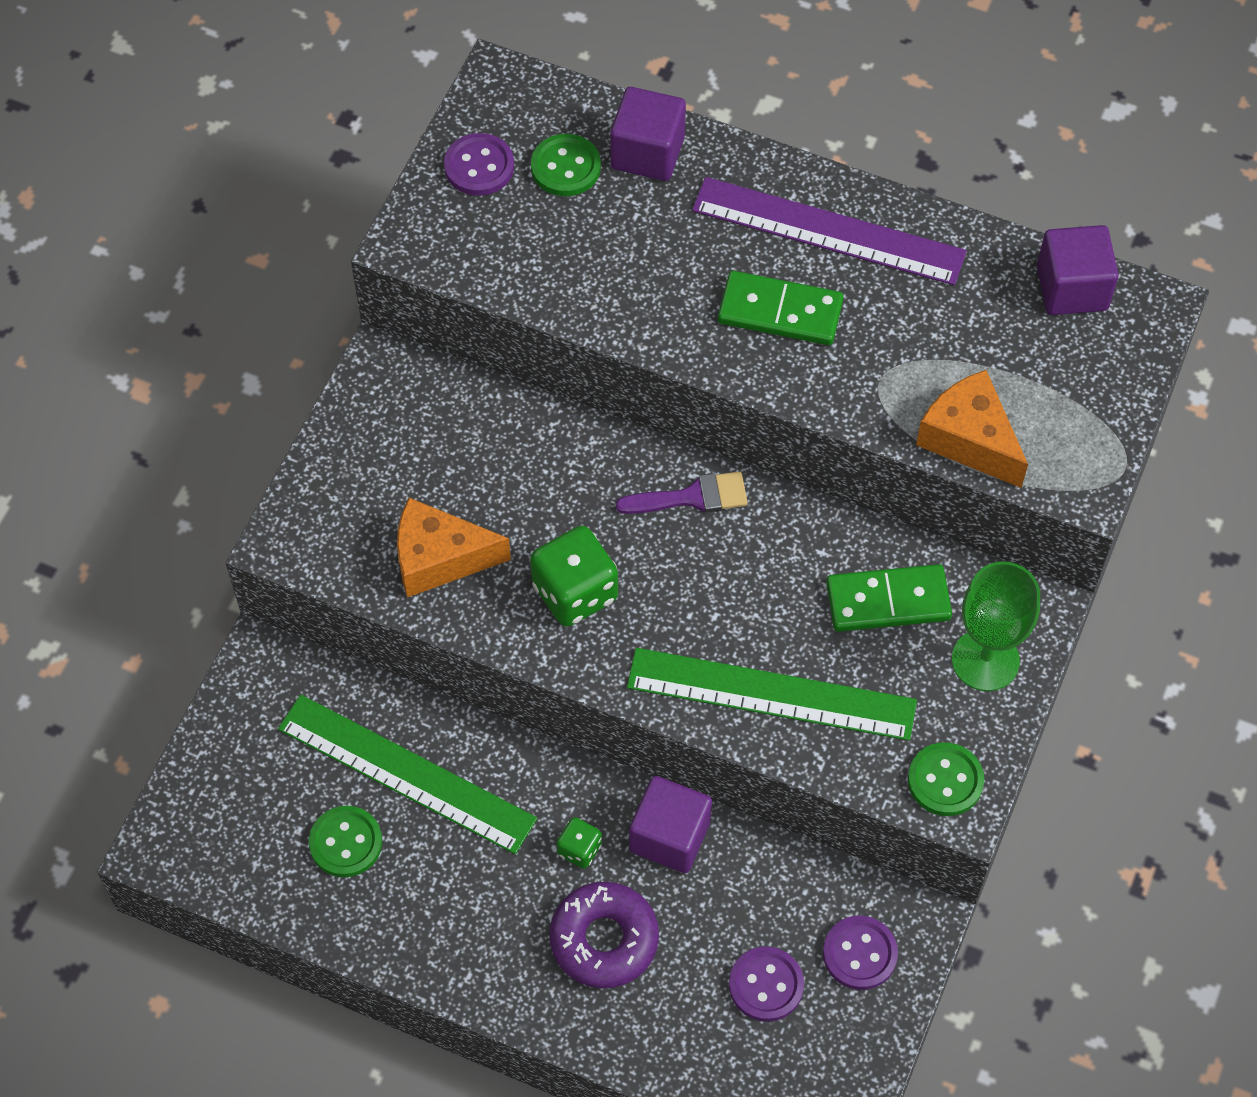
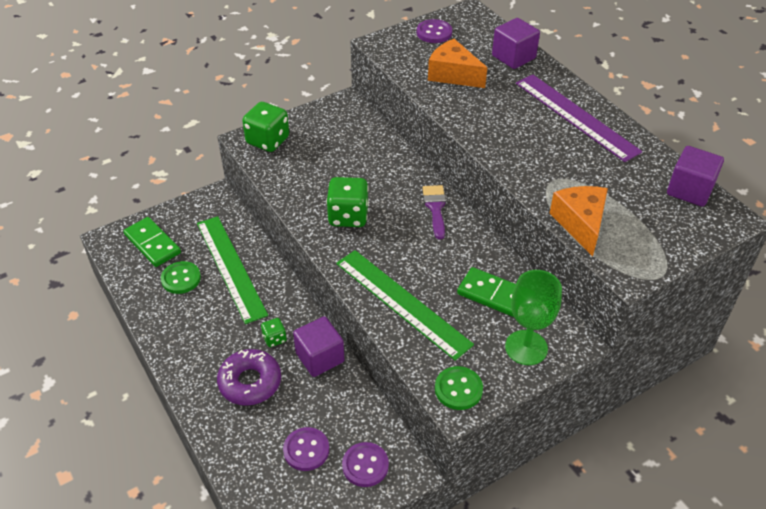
camera: 35 degrees right, 15 degrees down
(322, 523) = (268, 141): none -> green dice
(439, 558) = (302, 175): orange cheese -> orange cheese (453, 75)
(565, 167) = (471, 47): green button -> none
(692, 497) = (435, 208): purple brush -> purple brush turned 120 degrees counterclockwise
(780, 312) = (525, 134): green domino -> green domino (152, 244)

